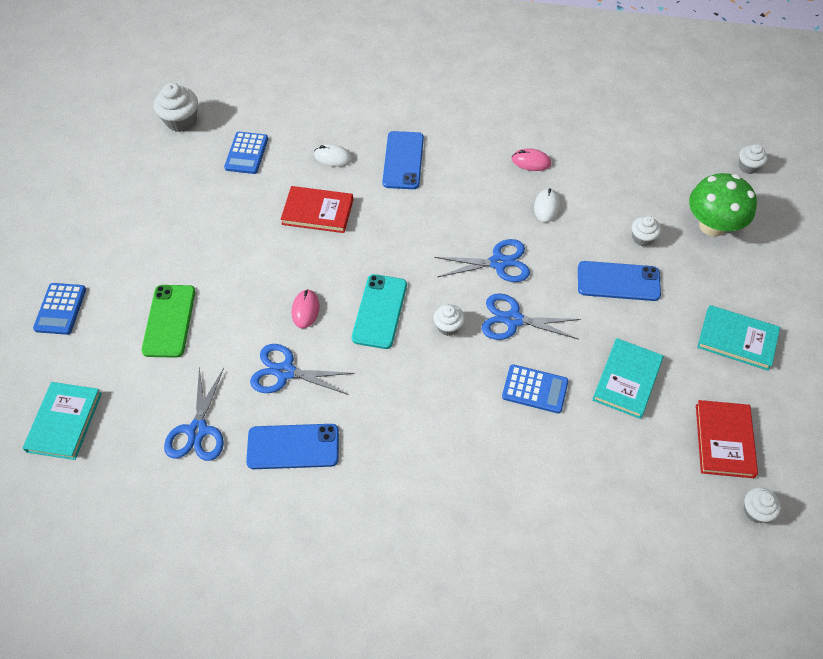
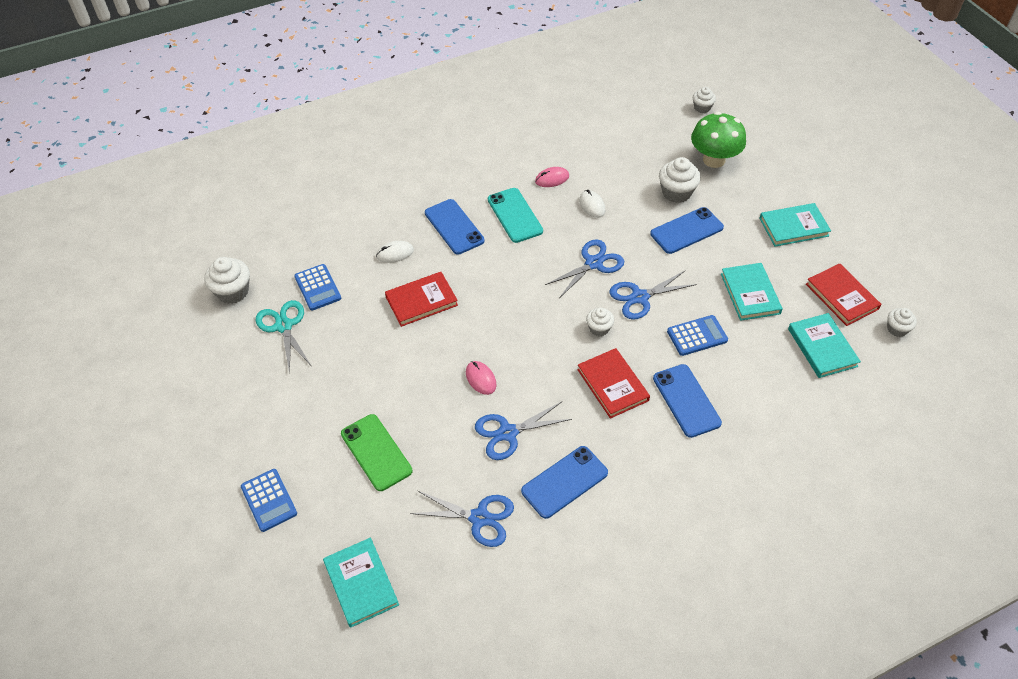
camera: 35 degrees left, 5 degrees down
(193, 171) = (284, 326): none -> turquoise scissors
(197, 430) = (479, 518): blue scissors -> blue scissors turned 45 degrees counterclockwise
(379, 311) = (539, 347): turquoise phone -> turquoise phone (515, 215)
(413, 386) = (613, 385): none -> red book
(468, 444) = (686, 400): none -> blue phone
(642, 238) = (676, 192): white cupcake -> white cupcake, size x1.65
(653, 478) = (822, 347): none -> turquoise book

